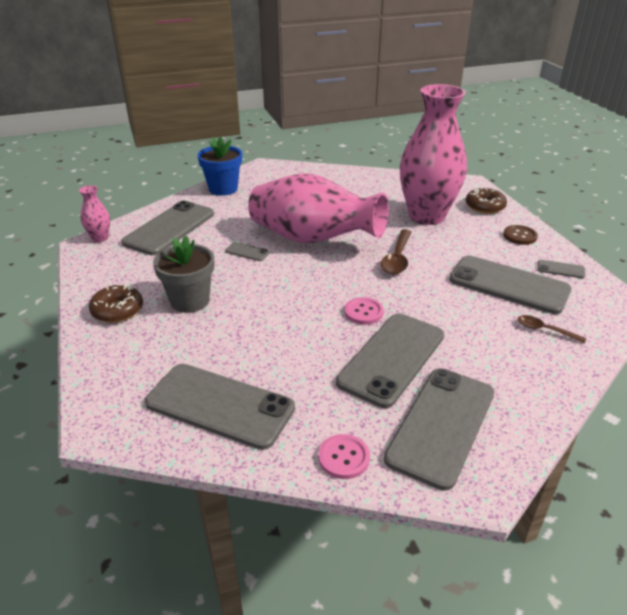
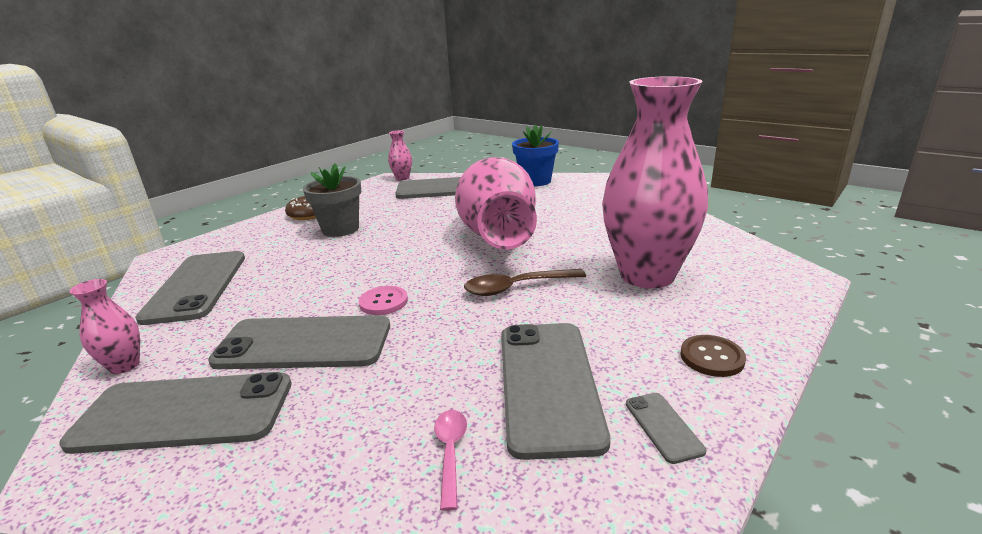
camera: 60 degrees right, 10 degrees down
(247, 252) = (440, 222): grey phone -> none
(344, 457) = (124, 366): pink button -> pink vase
(485, 206) = (751, 305): brown donut -> none
(544, 330) = (450, 452): brown spoon -> pink spoon

